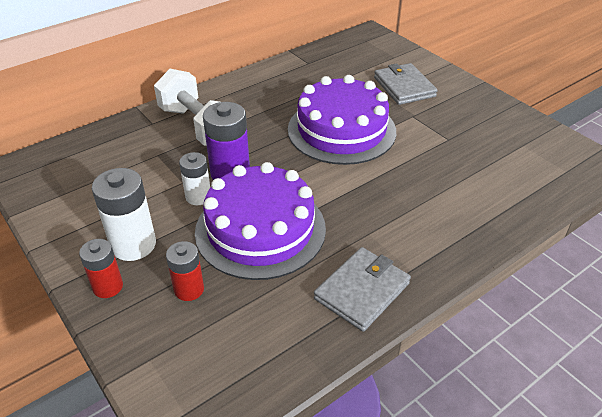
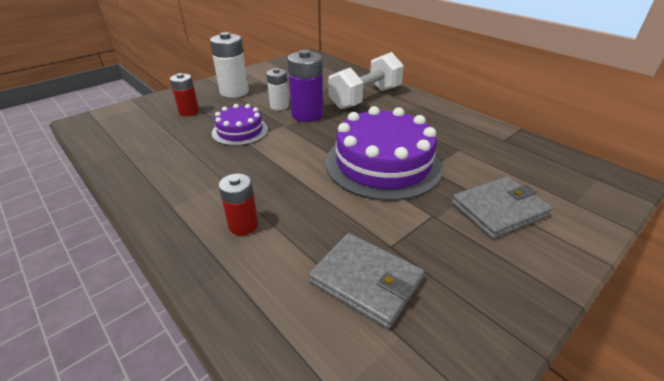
camera: 85 degrees right, 5 degrees down
(108, 287) = (201, 89): red battery -> red battery (243, 225)
(260, 229) = (240, 131): purple cake -> purple cake, size x0.54
(362, 291) = (157, 178): grey wallet -> grey wallet (366, 281)

